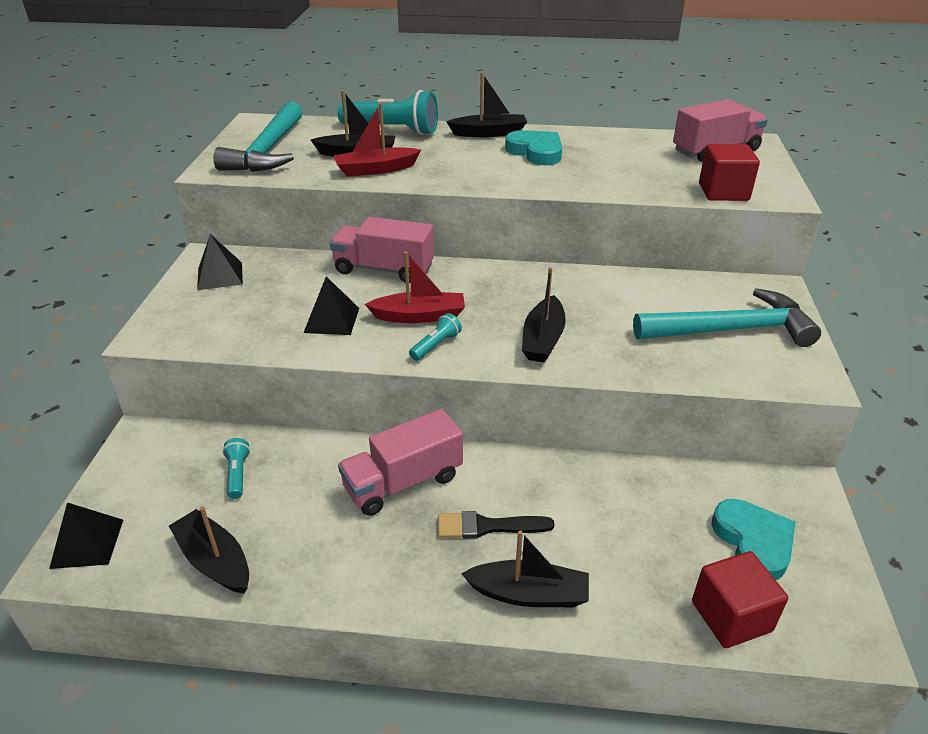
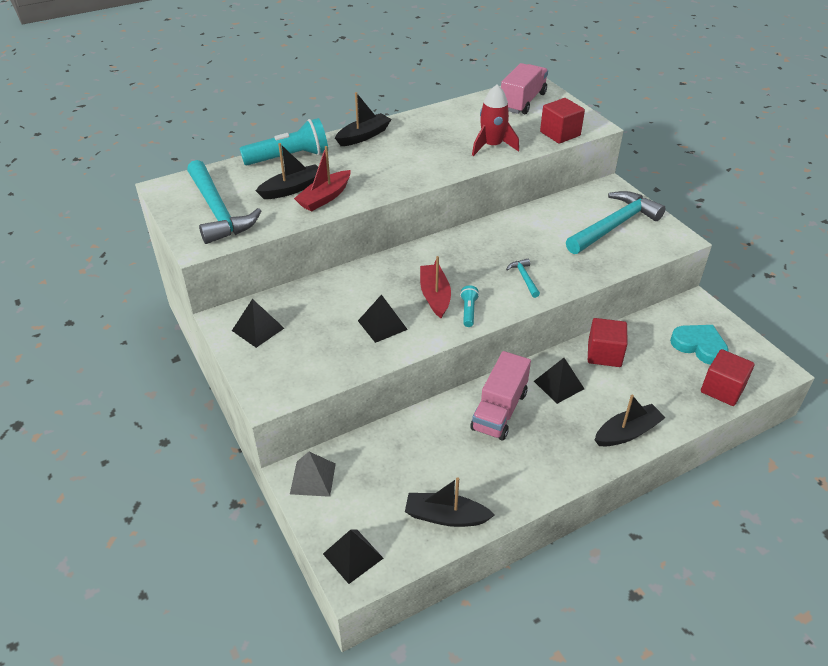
camera: 35 degrees left, 5 degrees up
(149, 448) = (313, 478): none -> grey pyramid
(237, 474) = (395, 461): turquoise flashlight -> none
(384, 269) = (370, 272): pink truck -> none
(419, 316) = (435, 296): red boat -> red boat turned 60 degrees counterclockwise
(487, 526) = (571, 409): black brush -> none
(504, 491) = (558, 385): none -> black pyramid
(536, 152) = (415, 142): turquoise heart -> none
(543, 339) = (524, 278): black boat -> turquoise hammer
(602, 485) = (604, 354): none -> red cube
(619, 179) = (492, 146): none -> red rocket

